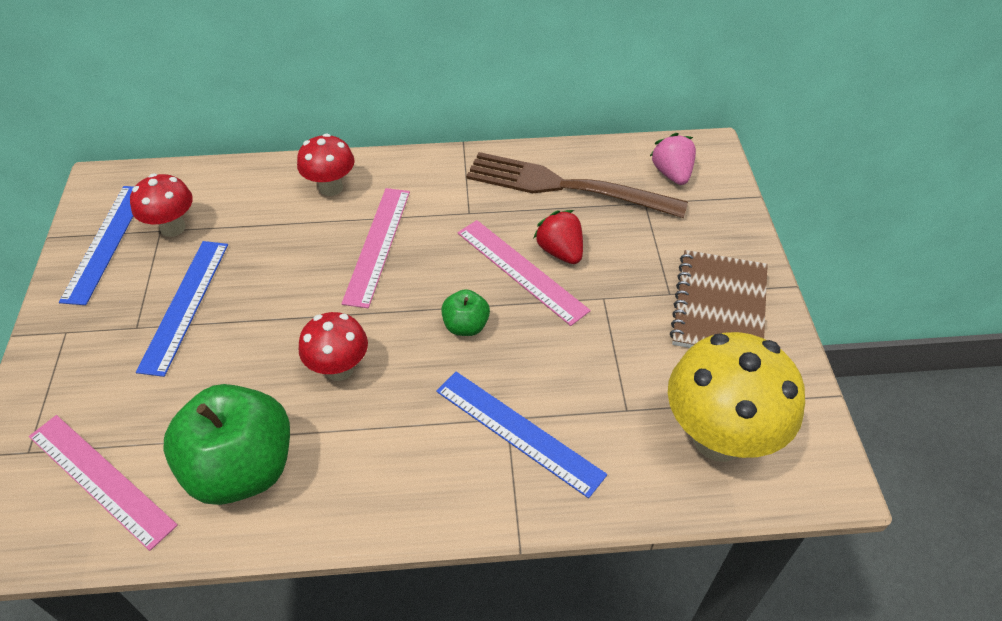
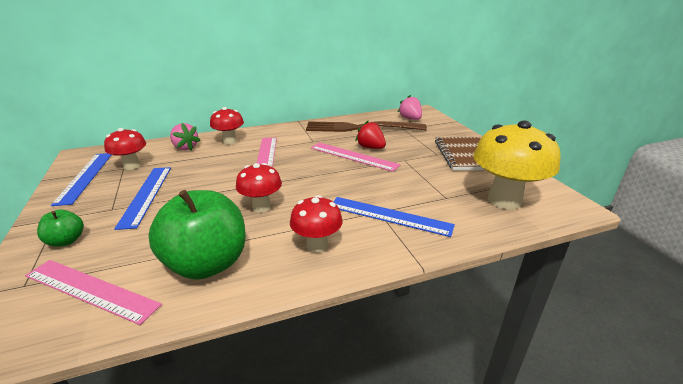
camera: 15 degrees left, 20 degrees down
(258, 192) = (185, 147): none -> pink strawberry
(392, 469) = (317, 245): none -> red mushroom
(466, 326) = (333, 179): green apple -> green apple (66, 241)

